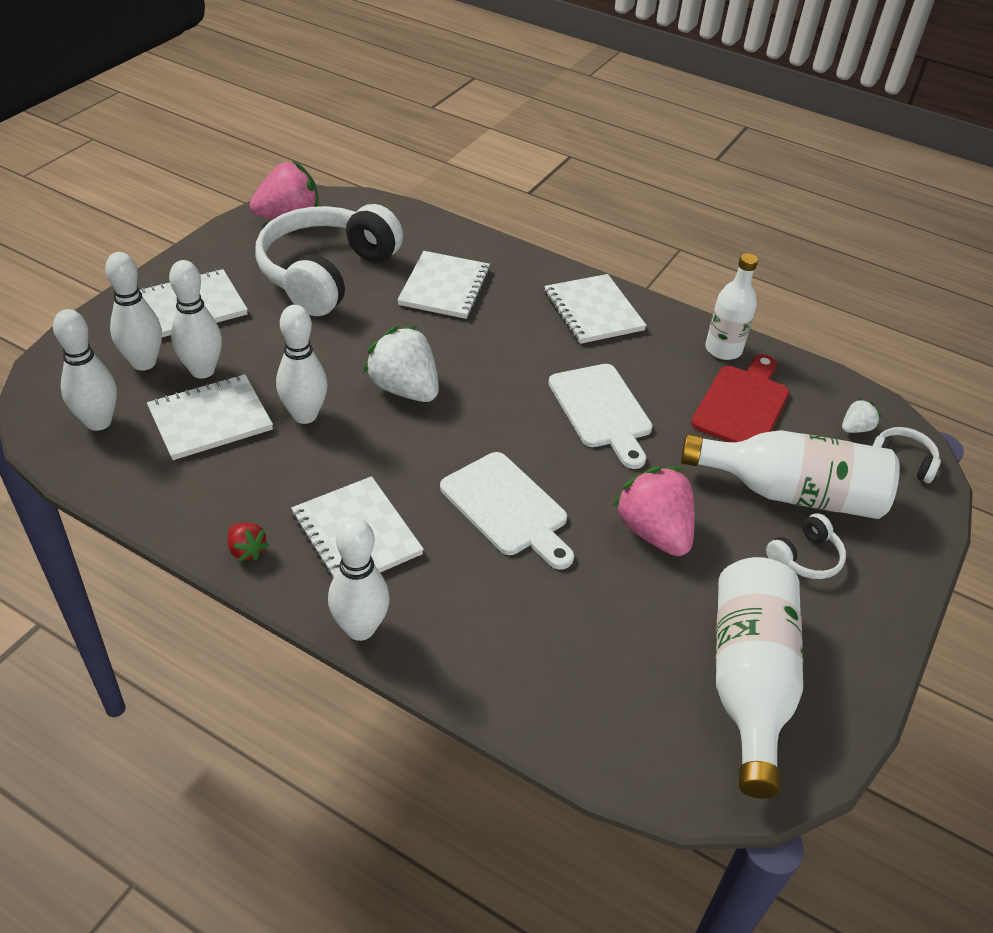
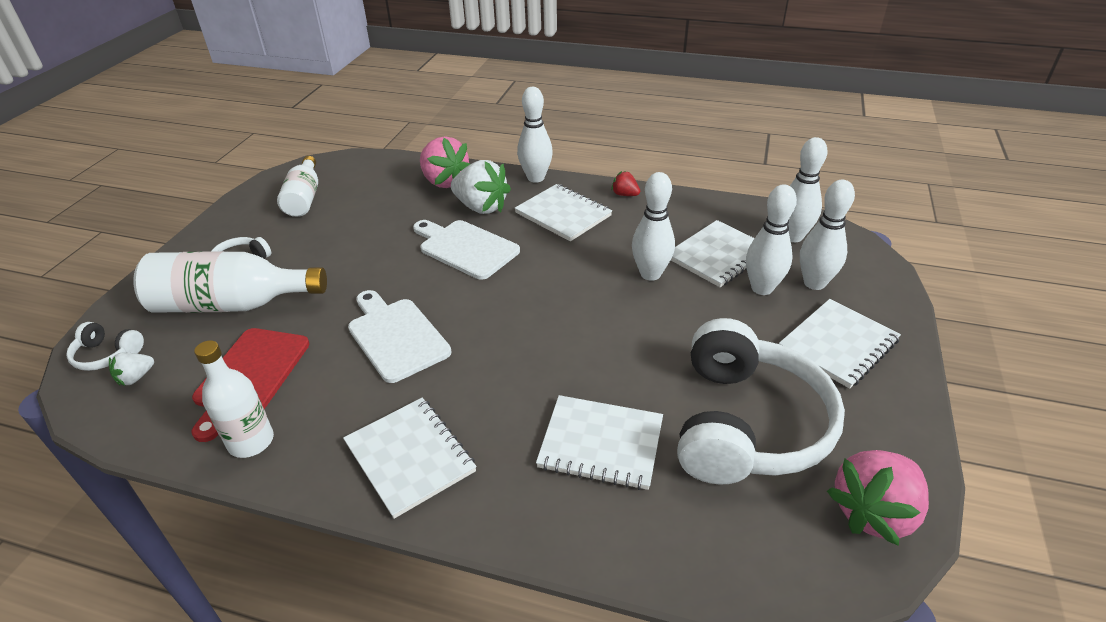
camera: 170 degrees right, 5 degrees down
(404, 389) = (583, 313): white strawberry -> white strawberry (481, 207)
(444, 287) = (601, 443): white notebook -> white notebook turned 75 degrees counterclockwise
(654, 532) = (354, 256): pink strawberry -> pink strawberry (444, 181)
(748, 681) = (304, 198): white bottle -> white bottle, size x0.63

